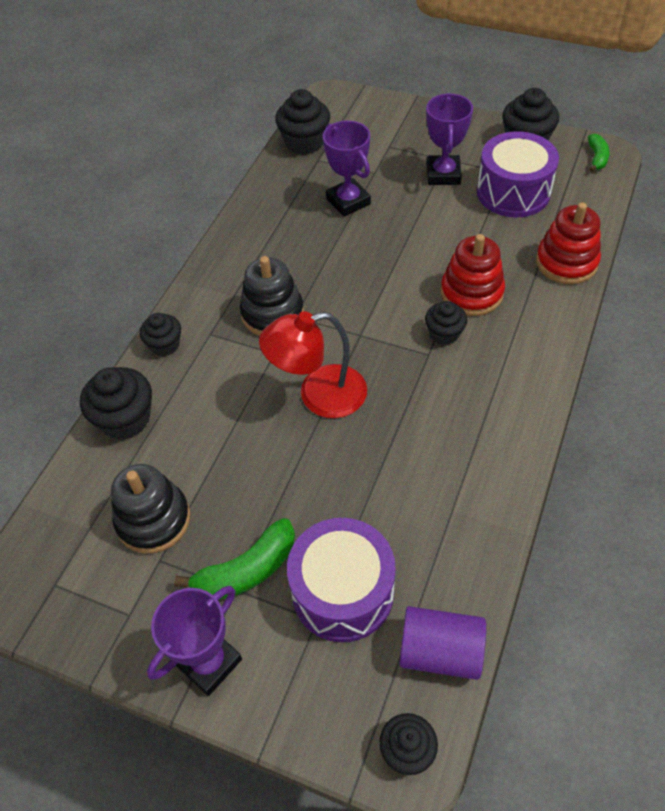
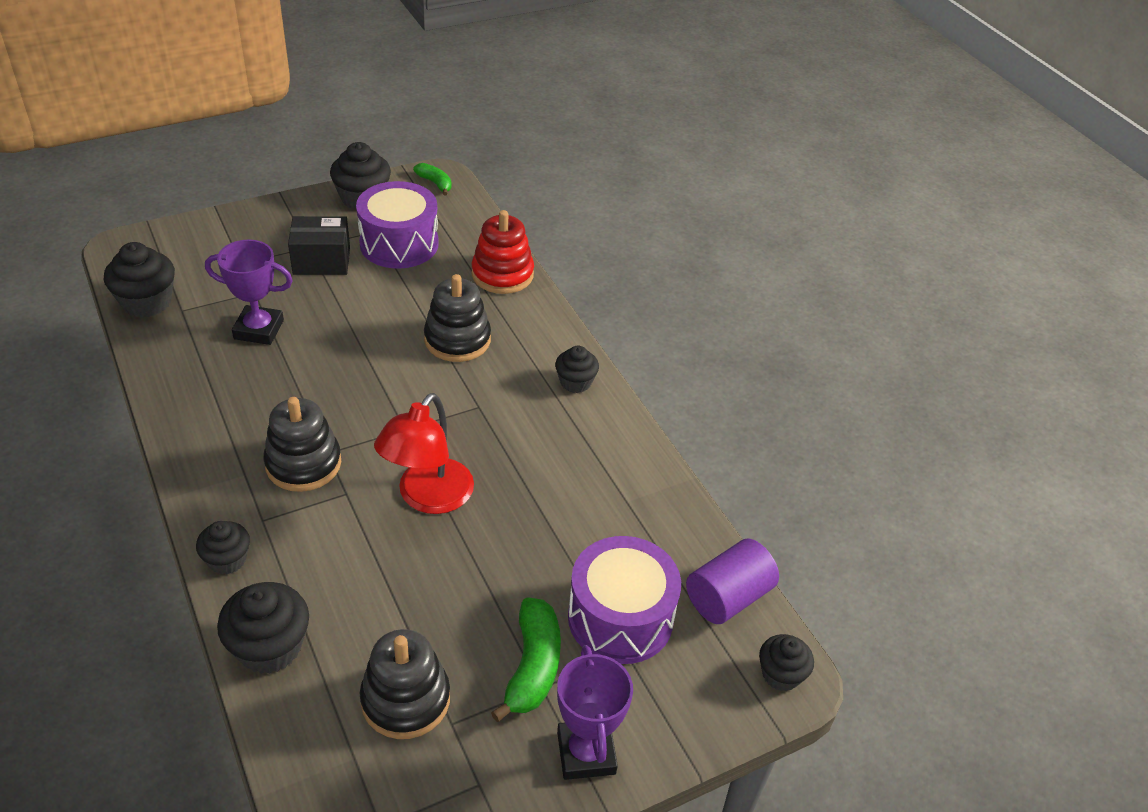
camera: 55 degrees left, 10 degrees down
(443, 174) = (321, 260): purple trophy -> black box
(444, 333) = (472, 383): black cupcake -> black cupcake (575, 382)
(471, 293) = (457, 340): red stacking toy -> black stacking toy

